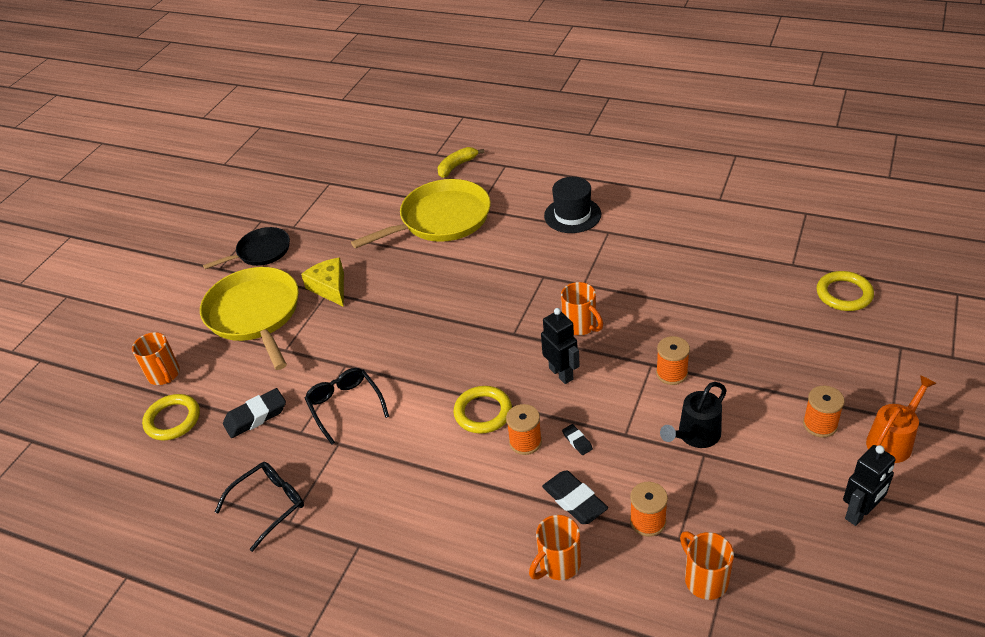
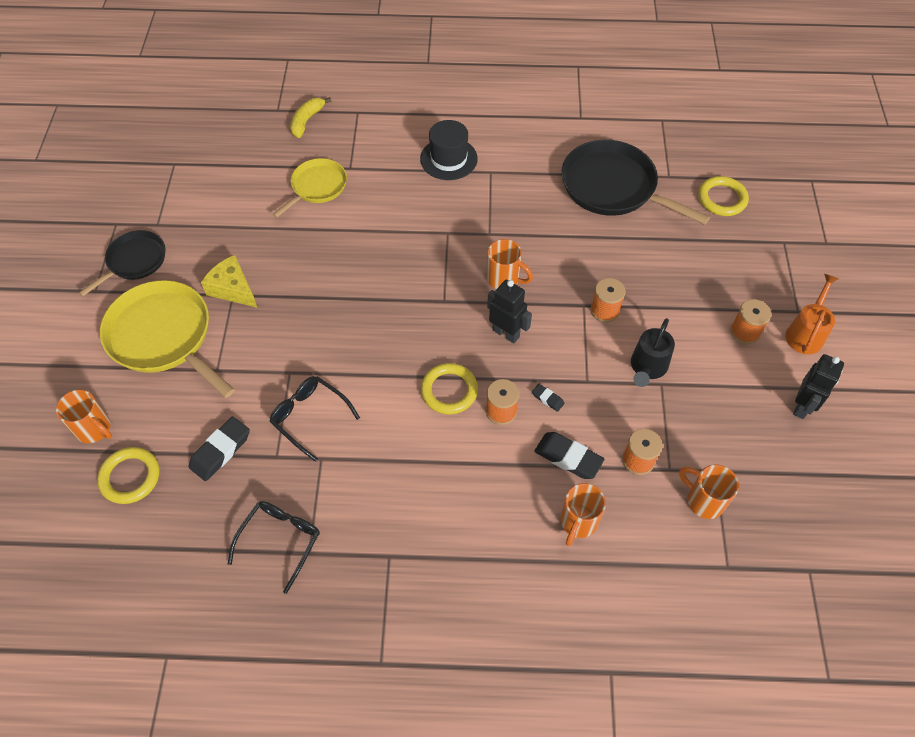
camera: 25 degrees left, 15 degrees up
(441, 219) = (317, 187): yellow pan -> yellow pan, size x0.59
(727, 264) = (613, 187): none -> black pan

